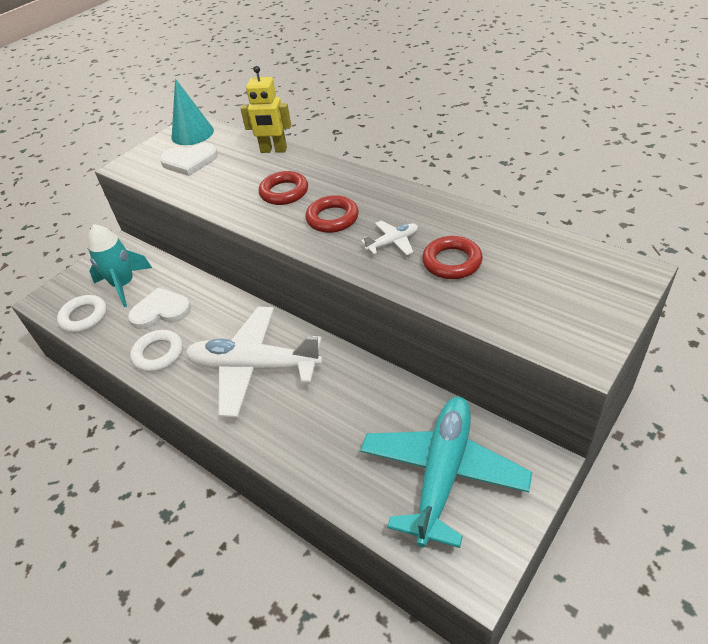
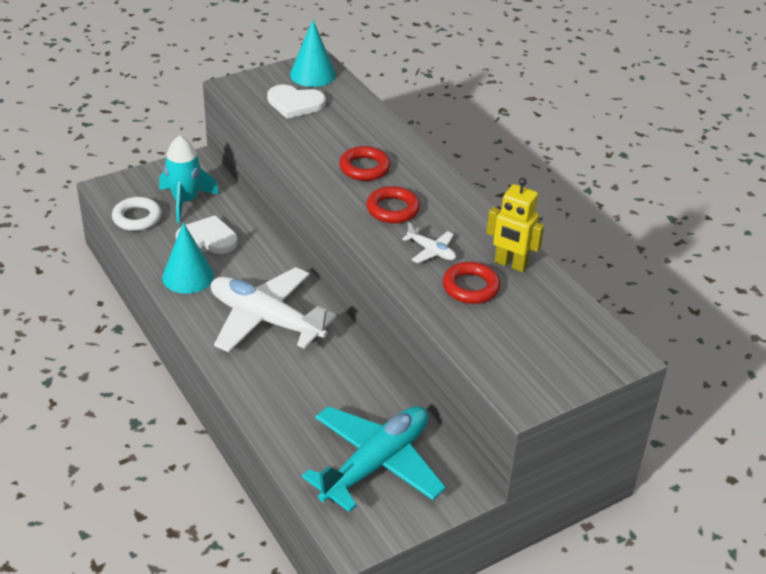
camera: 15 degrees right, 5 degrees down
(158, 354) = (188, 276): white ring -> turquoise cone
(273, 150) = (380, 121): yellow robot -> yellow robot (510, 264)
(392, 243) = (431, 251): white plane -> white plane turned 45 degrees clockwise

